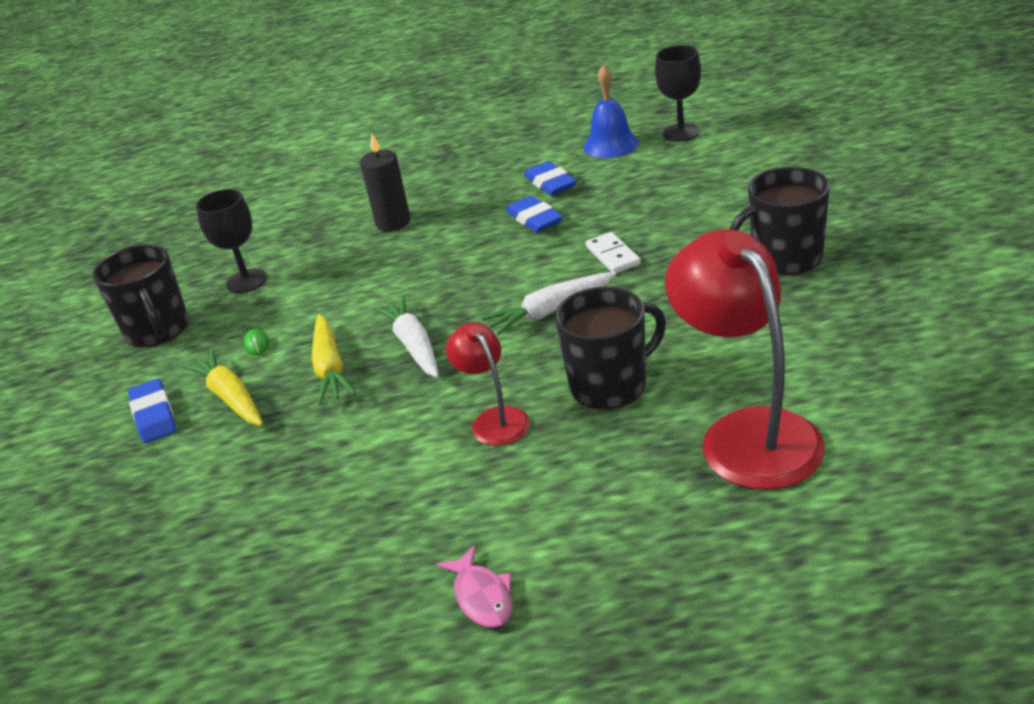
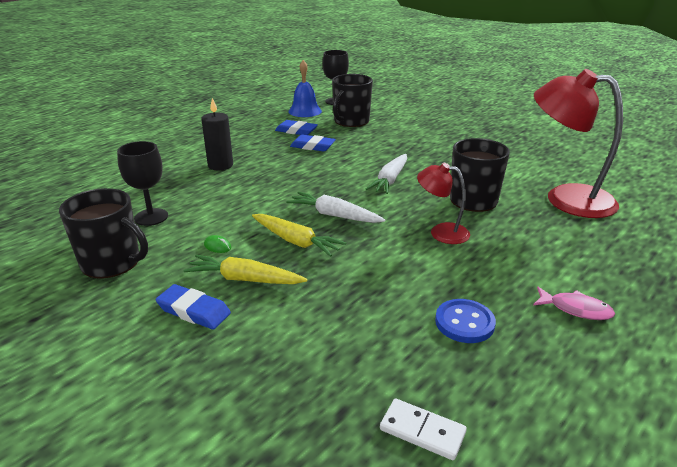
camera: 45 degrees left, 5 degrees down
(346, 548) = (464, 323): none -> blue button
(613, 255) = (383, 151): white domino -> white domino (422, 431)
(785, 257) = (466, 135): black mug -> black mug (351, 121)

